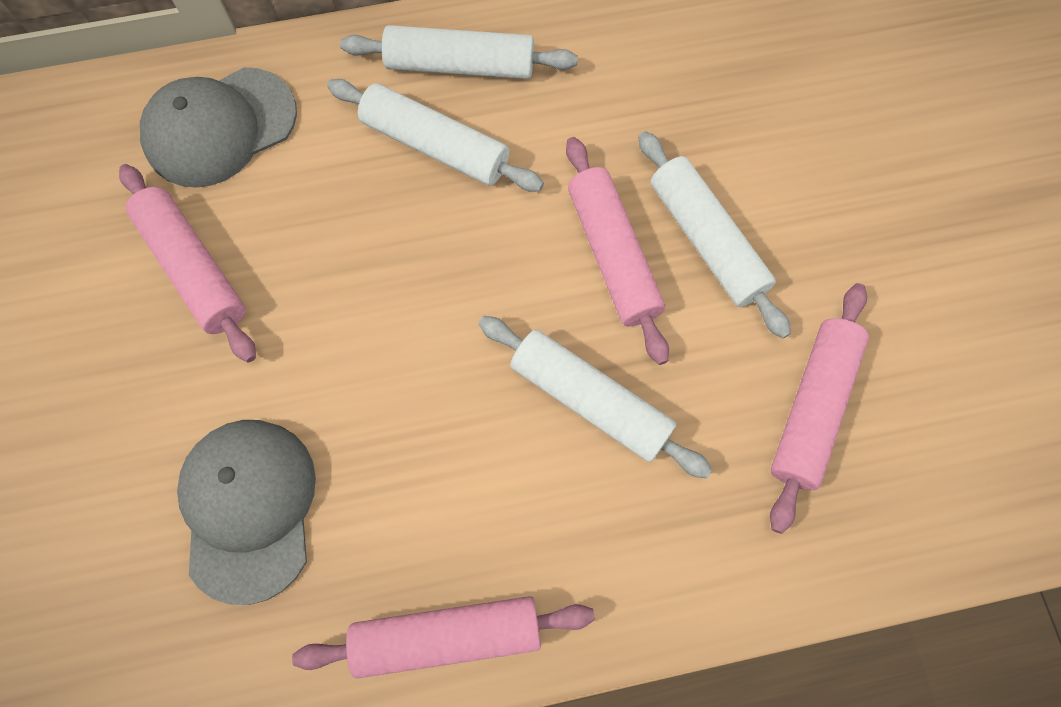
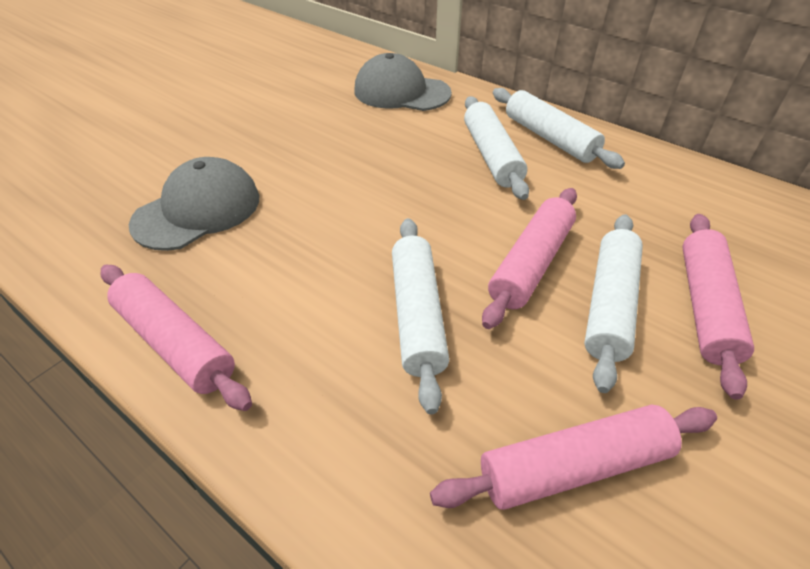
camera: 50 degrees right, 25 degrees down
(193, 269) = (317, 123): pink rolling pin -> pink rolling pin (705, 306)

